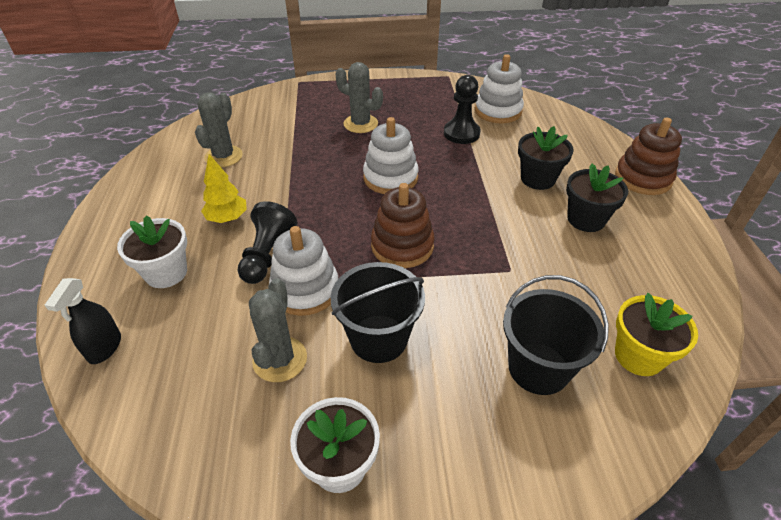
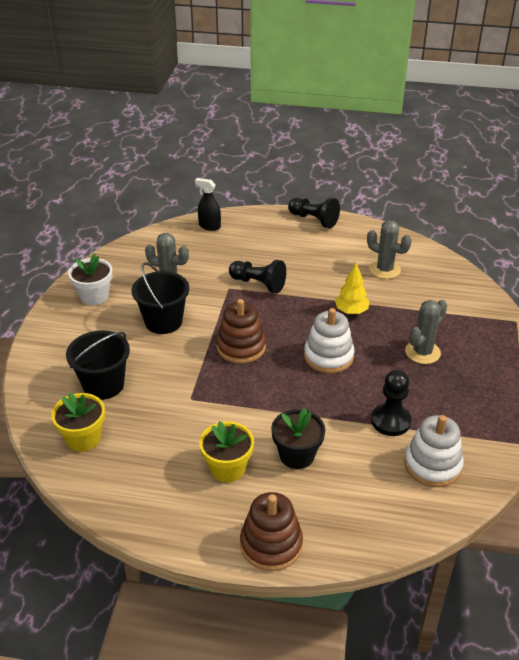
camera: 105 degrees right, 5 degrees down
(101, 227) = (314, 220): none -> black pawn
(166, 273) = (259, 244): white flower pot -> none
(227, 218) = (304, 269): yellow tree -> yellow tree (351, 311)
(305, 289) = (219, 297): white stacking toy -> none
(586, 219) = (227, 468): black flower pot -> yellow flower pot

